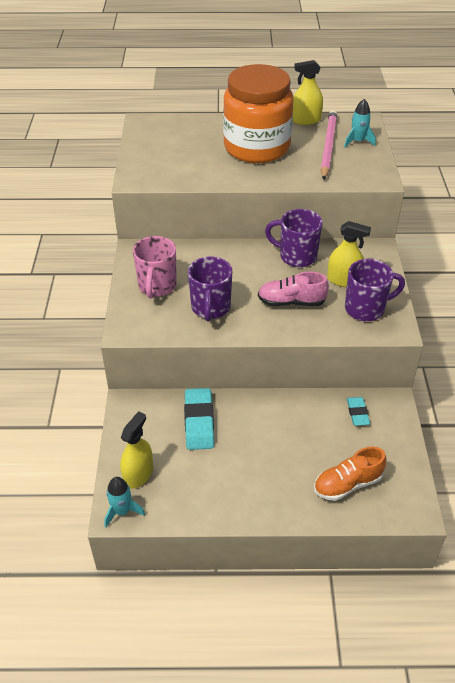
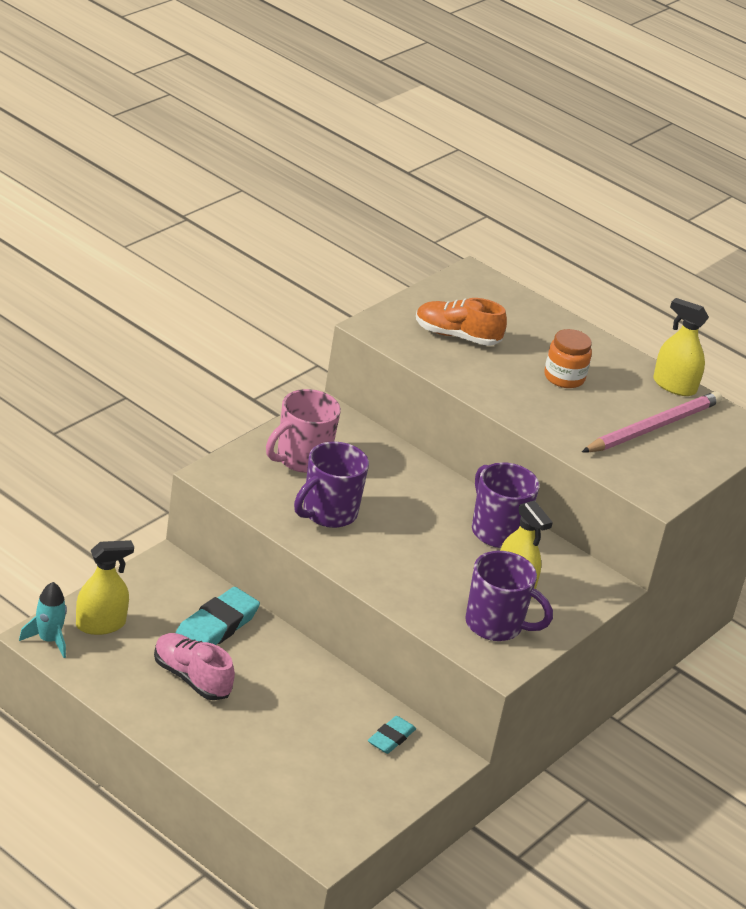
camera: 35 degrees right, 10 degrees down
(256, 147) = (564, 377): orange jar -> orange jar, size x0.42
(291, 302) = (422, 565): pink shoe -> pink shoe (191, 678)
(347, 484) = (289, 780): orange shoe -> orange shoe (457, 336)
(358, 141) = (700, 444): turquoise rocket -> none

